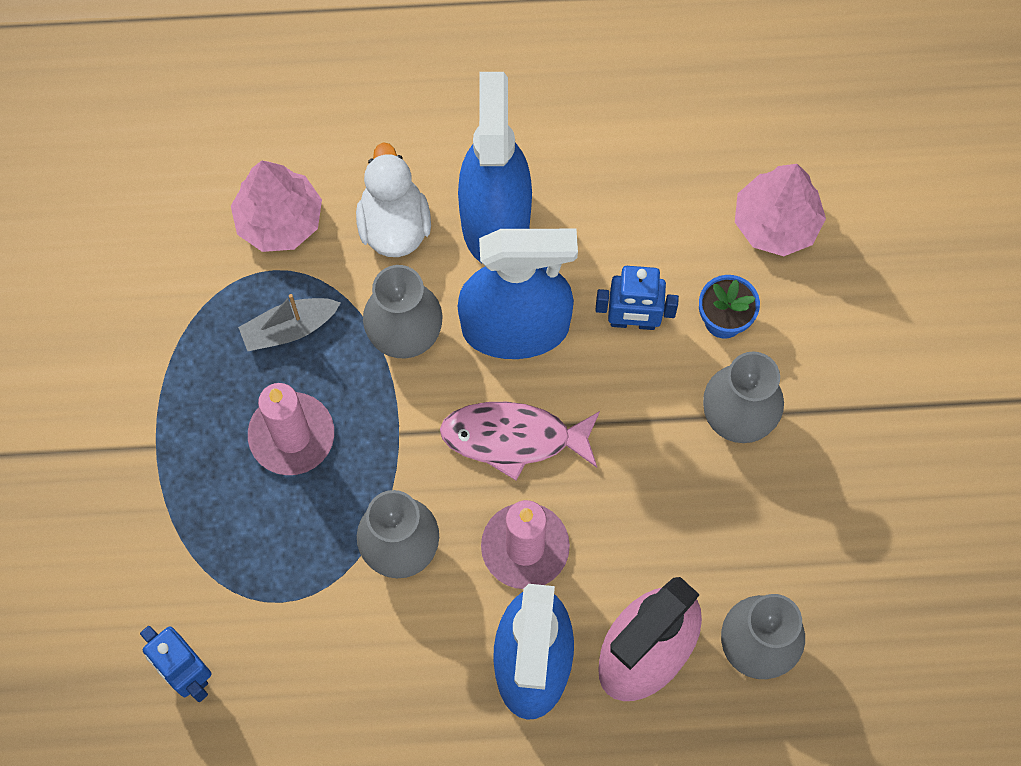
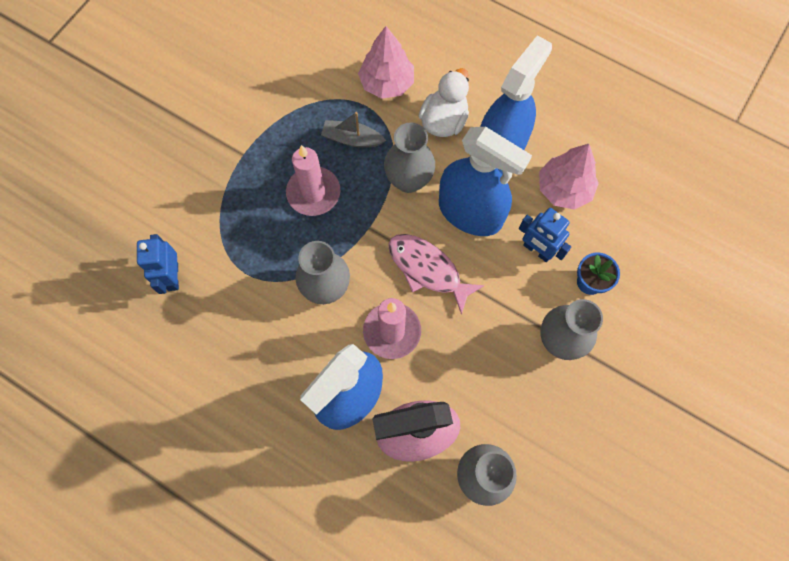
camera: 35 degrees right, 0 degrees up
(775, 223) = (656, 249): pink tree -> pink tree (564, 189)

